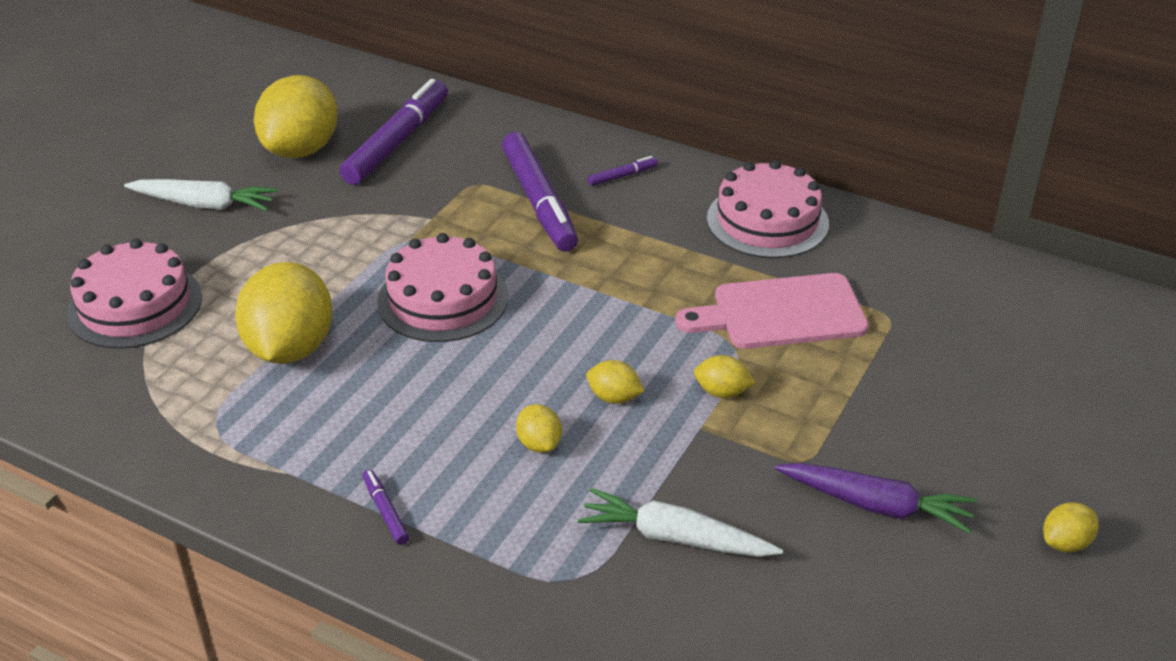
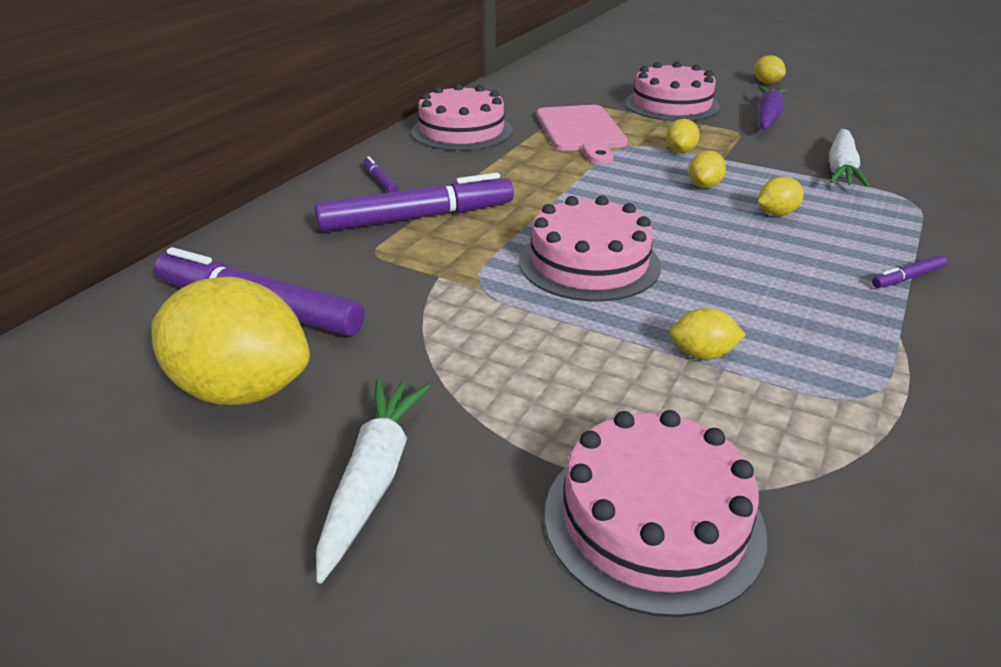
camera: 90 degrees left, 5 degrees down
(290, 348) = (702, 354): yellow lemon -> yellow lemon, size x0.45
(909, 408) = (671, 105): none -> pink cake

